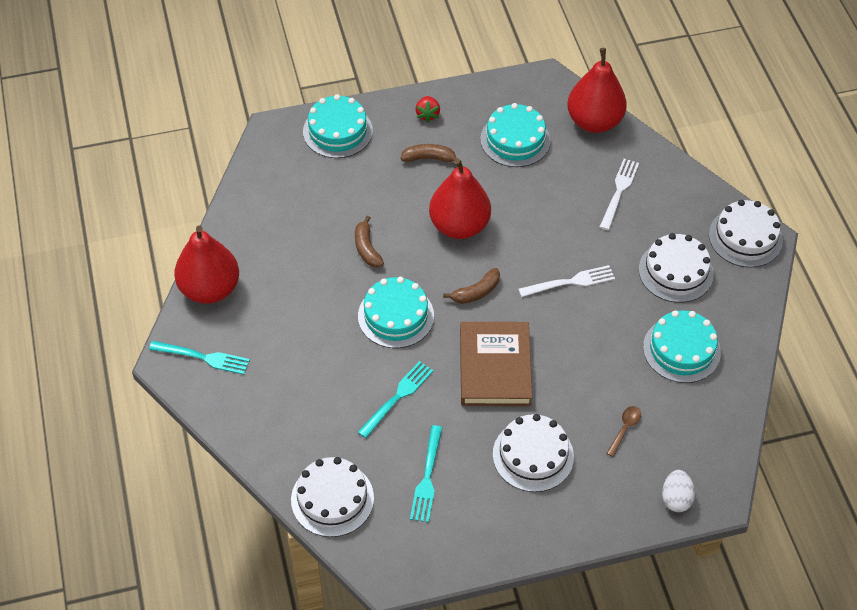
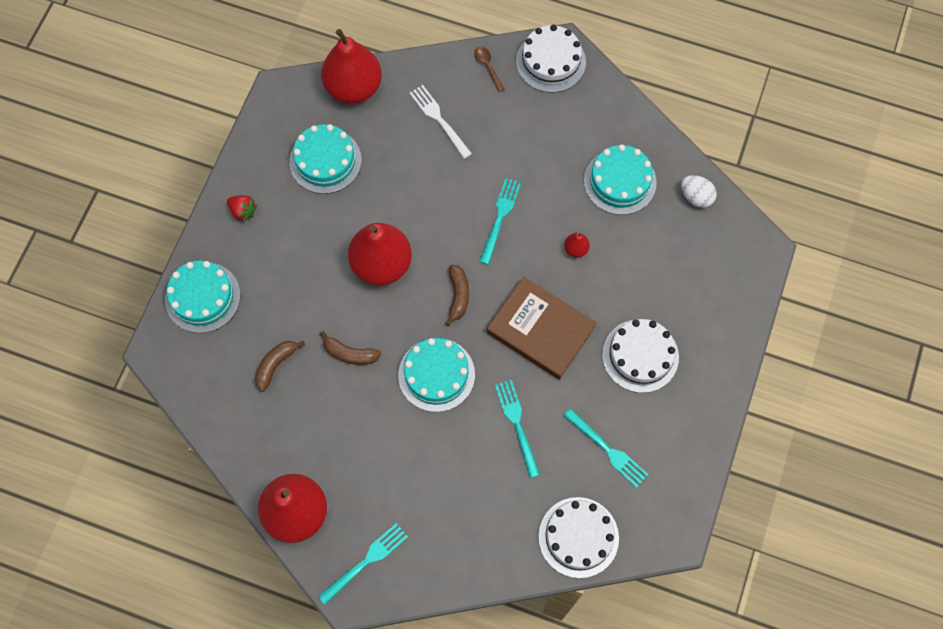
camera: 55 degrees left, 15 degrees up
(429, 158) = (292, 241): brown banana -> brown banana (276, 365)
(570, 282) = (500, 218): white fork -> turquoise fork
(590, 352) = (576, 249): none -> red pear
(624, 428) = (661, 272): brown spoon -> brown spoon (488, 67)
(675, 271) = (546, 134): white cake -> none
(676, 498) = (744, 279): white egg -> white egg (696, 197)

